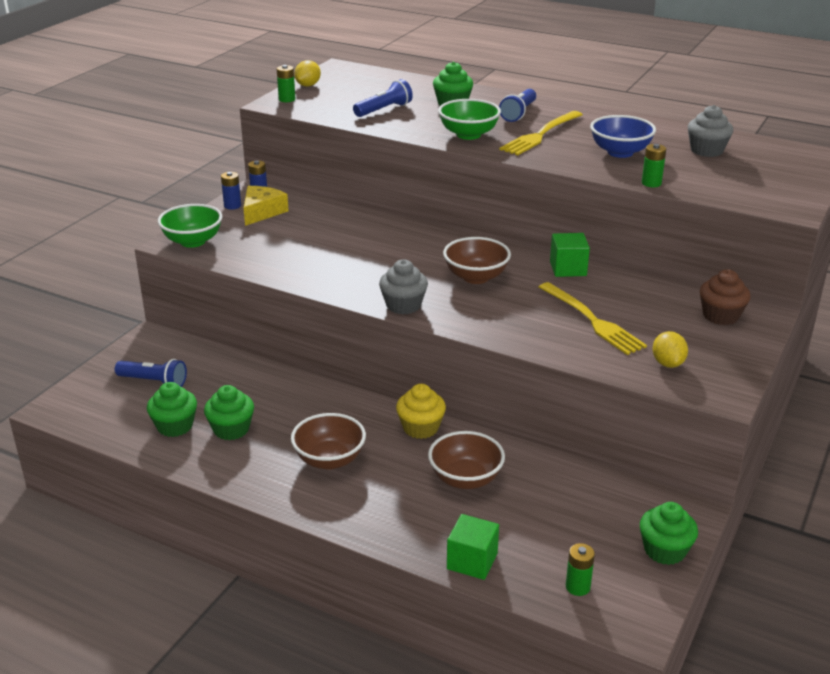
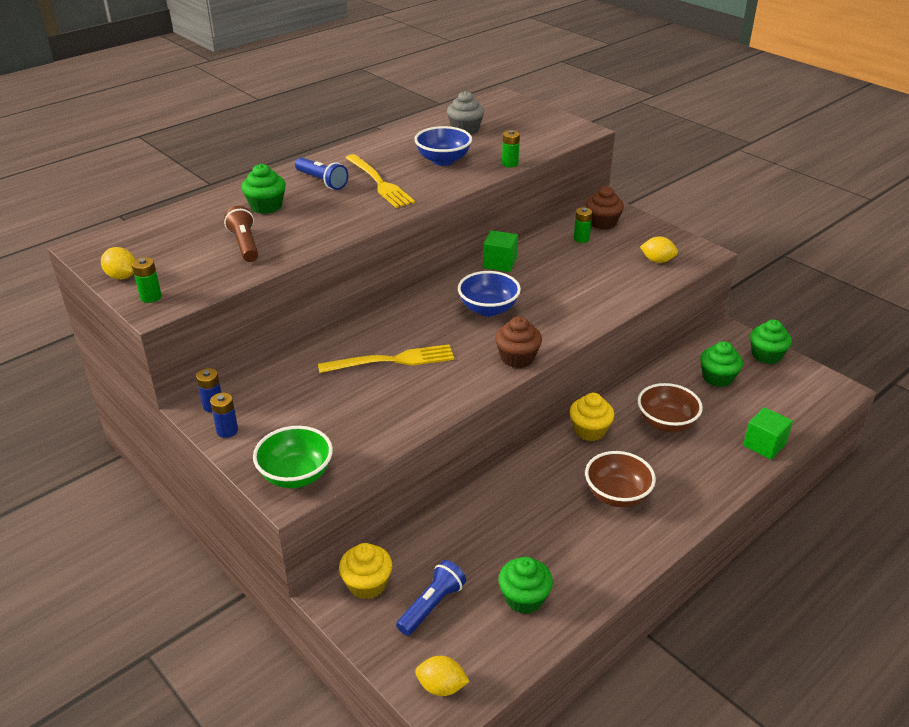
camera: 70 degrees left, 5 degrees up
(74, 403) = (441, 686): none -> yellow lemon
(167, 348) = (367, 584): none -> yellow cupcake
(231, 429) = (546, 554): green cupcake -> green cupcake (717, 378)
(262, 212) = (262, 411): yellow cheese -> none
(384, 110) = (245, 244): blue flashlight -> brown flashlight
(403, 305) = (517, 358): grey cupcake -> brown cupcake
(468, 134) = (349, 214): green bowl -> none
(476, 277) = (488, 309): brown bowl -> blue bowl
(577, 587) = (798, 403): green battery -> green battery (581, 239)
(593, 321) = (586, 274): yellow fork -> yellow fork (392, 360)

